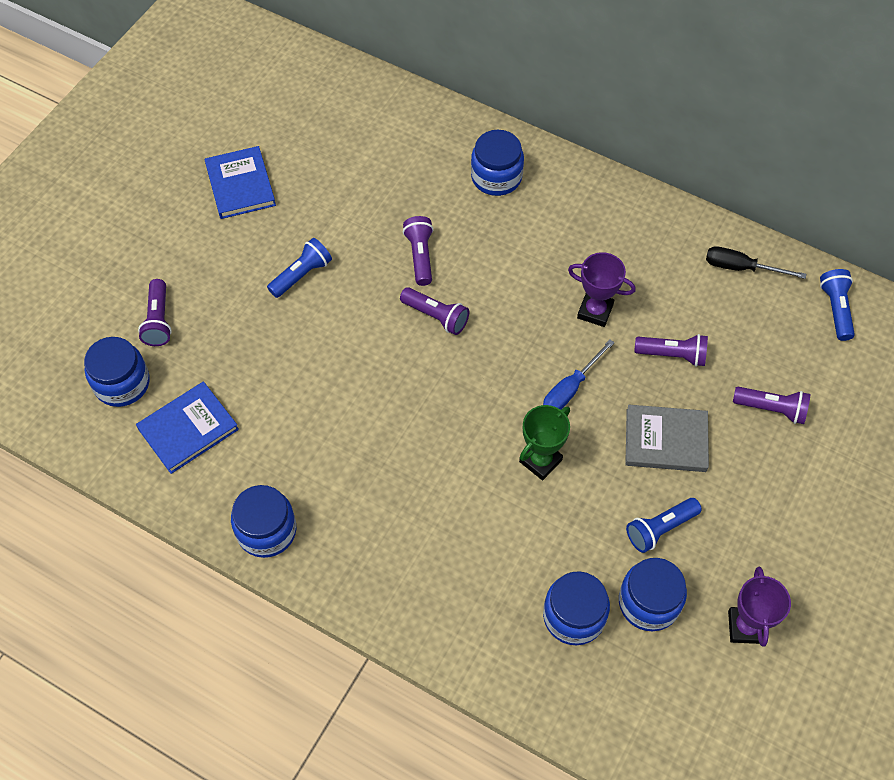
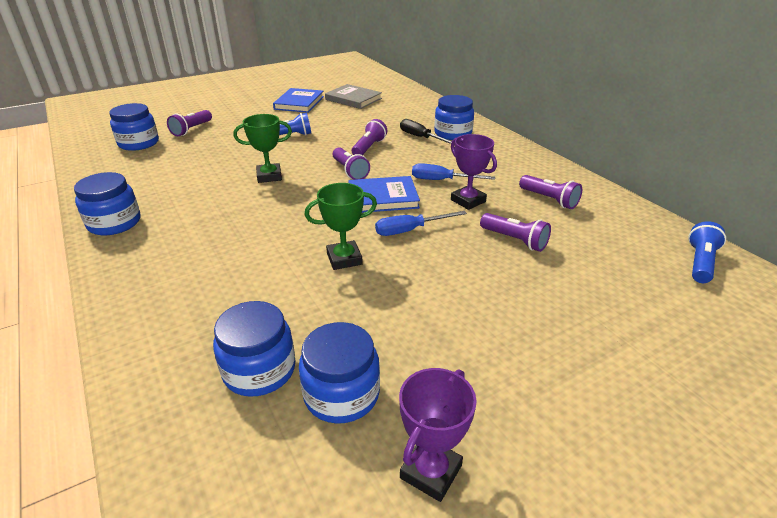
camera: 30 degrees right, 25 degrees down
(188, 429) = (143, 168): blue book -> blue book (383, 197)
(354, 370) = (269, 176): none -> green trophy
(546, 286) = (441, 180): none -> blue screwdriver
(660, 529) = (407, 342): blue flashlight -> none
(666, 440) = (465, 286): grey book -> grey book (353, 99)
(741, 268) = (614, 215): black screwdriver -> black screwdriver (420, 137)
(771, 409) = (590, 302): purple flashlight -> purple flashlight (549, 199)

